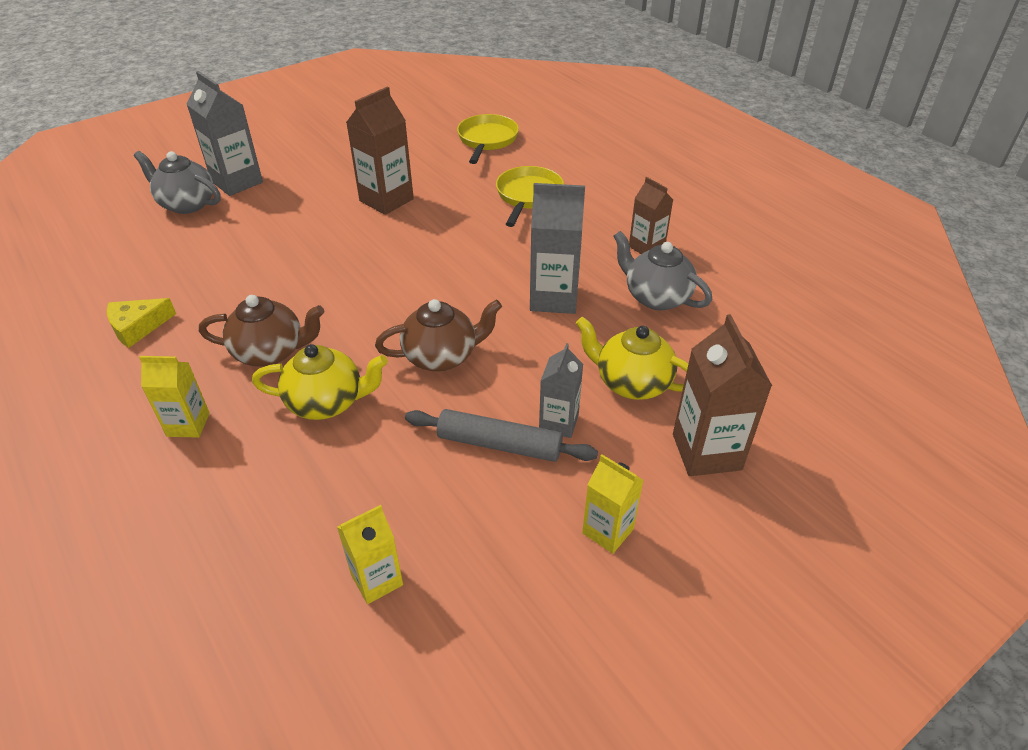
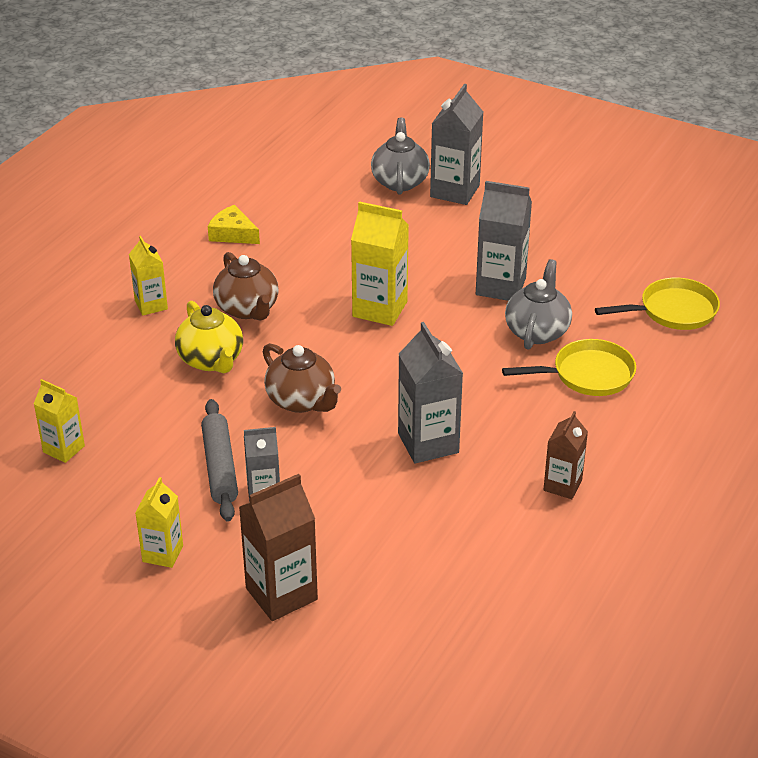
camera: 65 degrees right, 5 degrees down
(353, 270) = (380, 309): none -> yellow carton
(386, 200) = (500, 286): brown carton -> grey carton
(631, 383) = (341, 526): yellow teapot -> none
(656, 297) = (480, 512): grey teapot -> grey teapot (537, 331)

